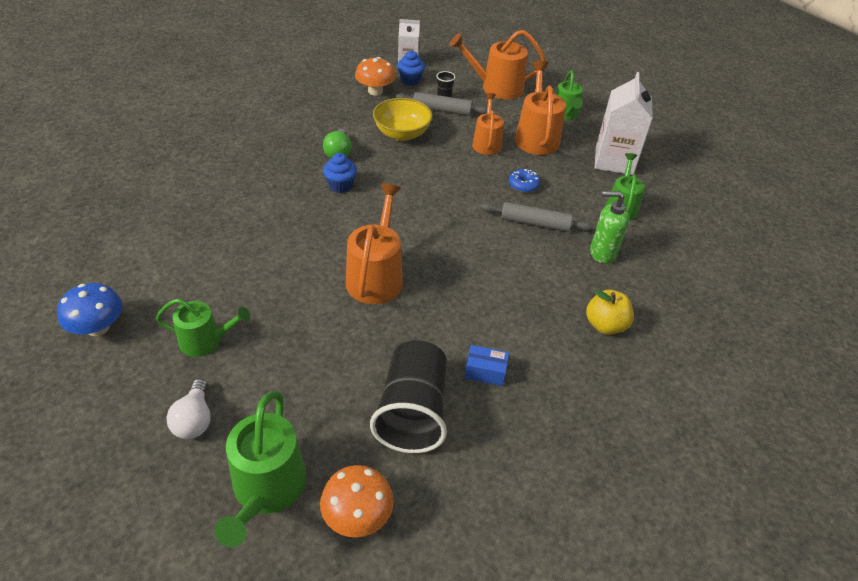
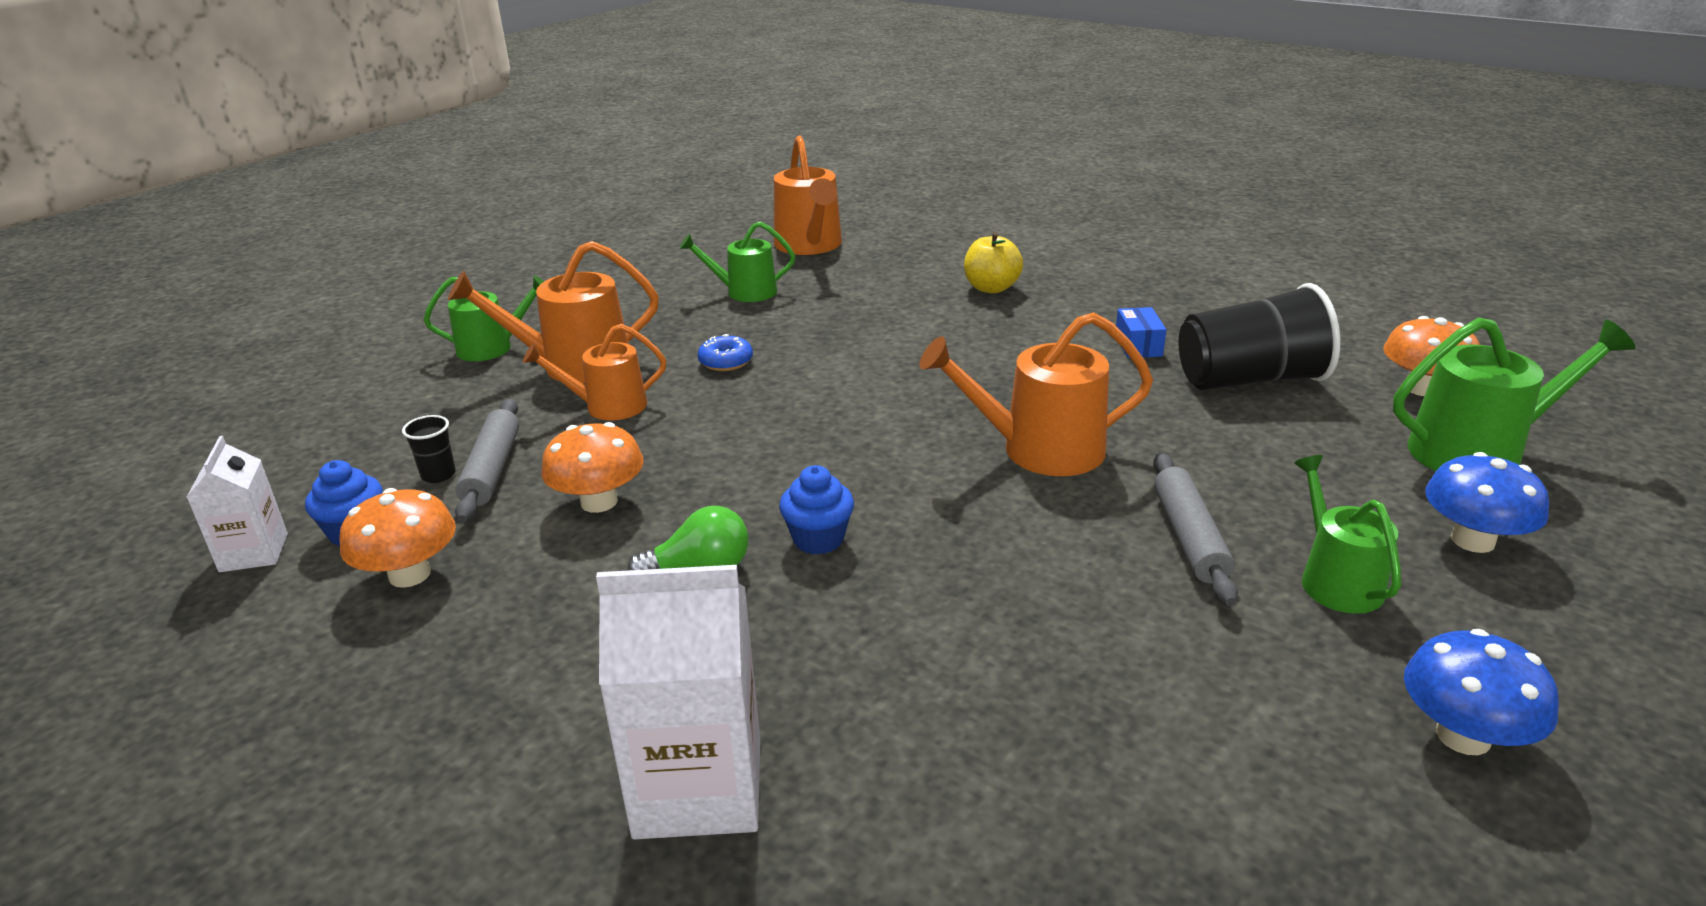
camera: 100 degrees left, 15 degrees down
(194, 420) = (1472, 540): white light bulb -> blue mushroom
(402, 134) = (599, 502): yellow bowl -> orange mushroom
(496, 87) = (392, 421): orange watering can -> orange watering can (810, 245)
(535, 223) = (820, 344): grey rolling pin -> grey rolling pin (1189, 537)
(602, 253) = (857, 297): green soap dispenser -> none
(614, 160) = (628, 303): white carton -> white carton (698, 787)

